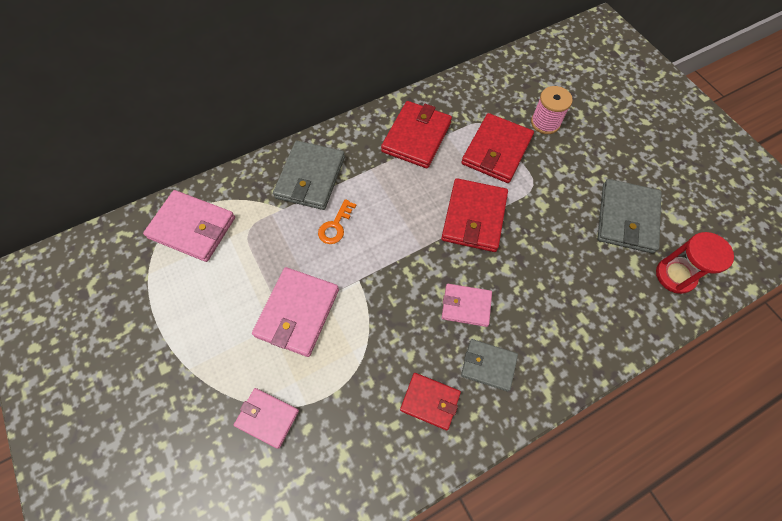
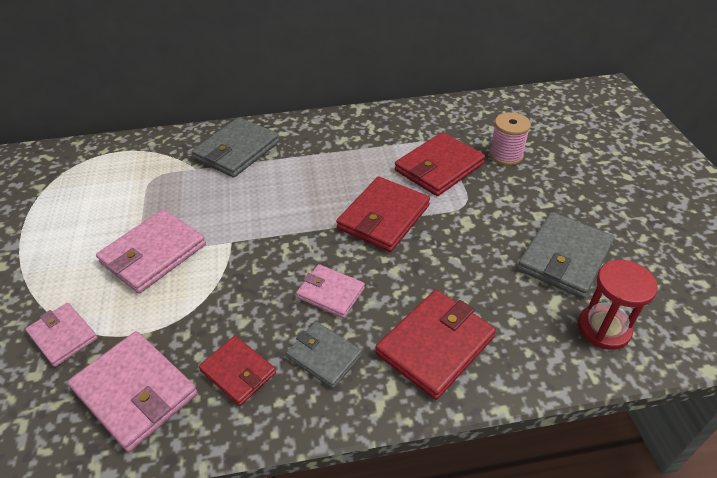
camera: 20 degrees right, 20 degrees down
(192, 228) = (105, 165): pink wallet -> pink wallet (135, 392)
(335, 226) = (236, 193): orange key -> none
(416, 137) = (360, 140): red wallet -> red wallet (435, 345)

